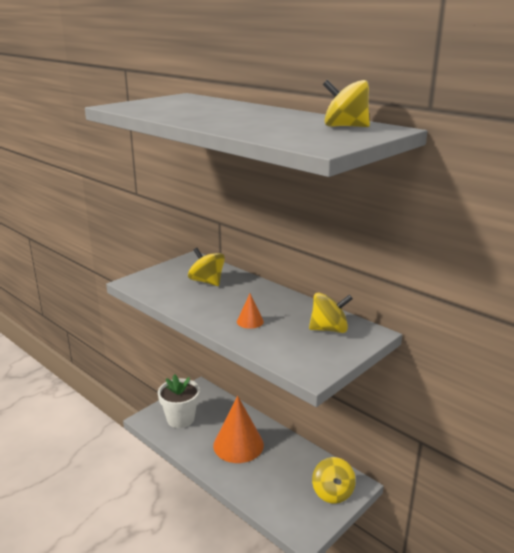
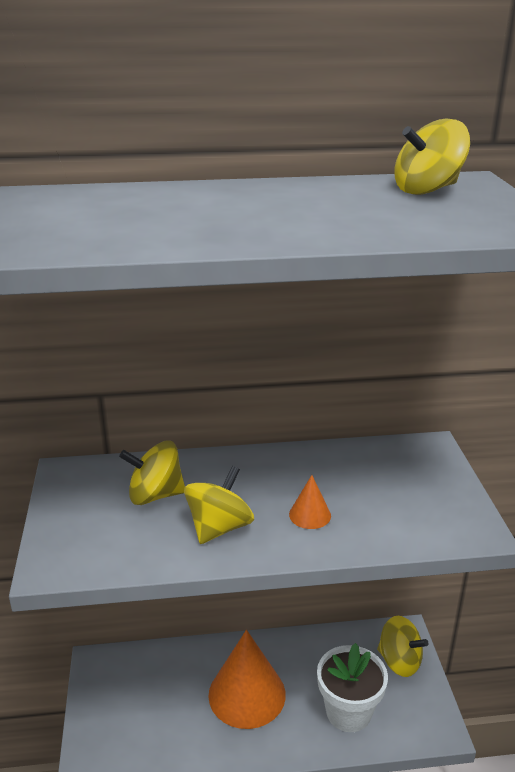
camera: 50 degrees left, 5 degrees up
(180, 419) = (134, 724): white flower pot -> white flower pot (348, 712)
(329, 329) = (394, 468): yellow spinning top -> yellow spinning top (219, 527)

